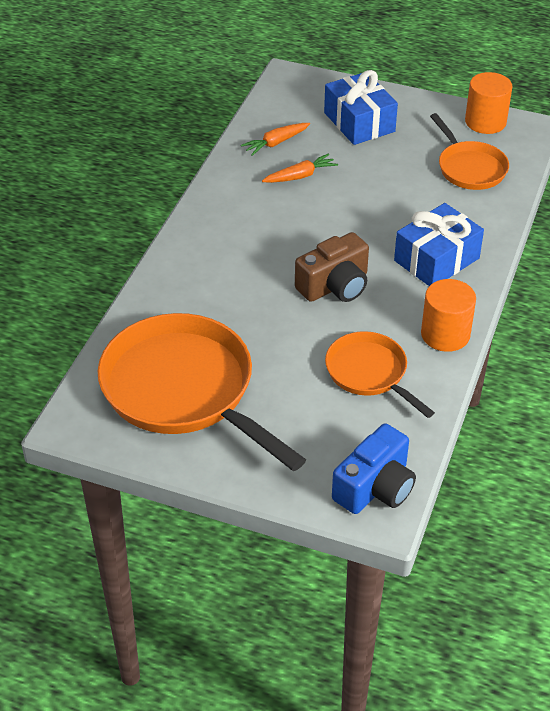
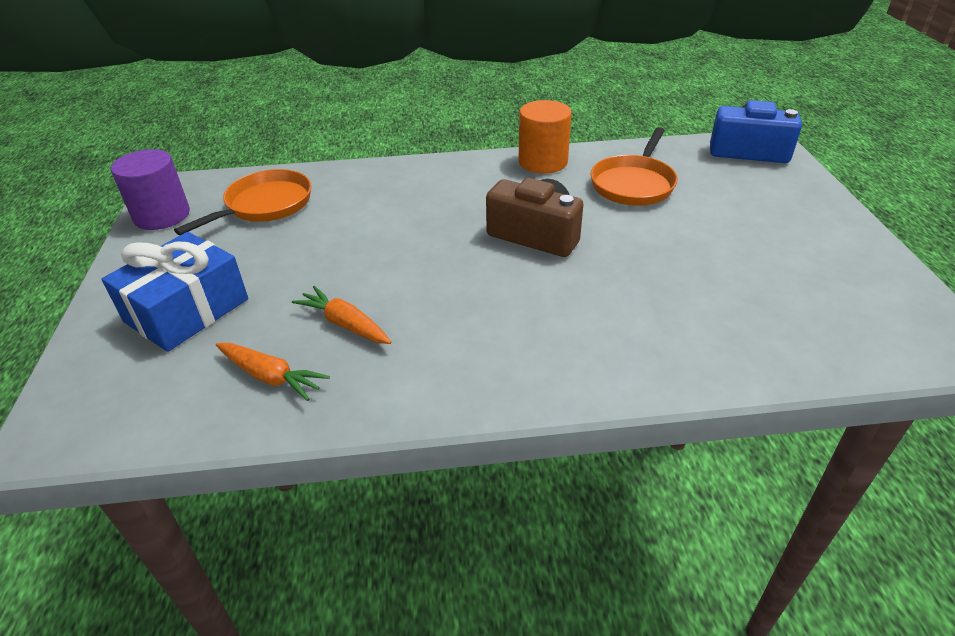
camera: 115 degrees left, 5 degrees down
(184, 391) = (798, 280): orange pan -> none
(436, 259) = (441, 189): blue gift -> none
(485, 122) = (162, 215): orange cylinder -> purple cylinder

